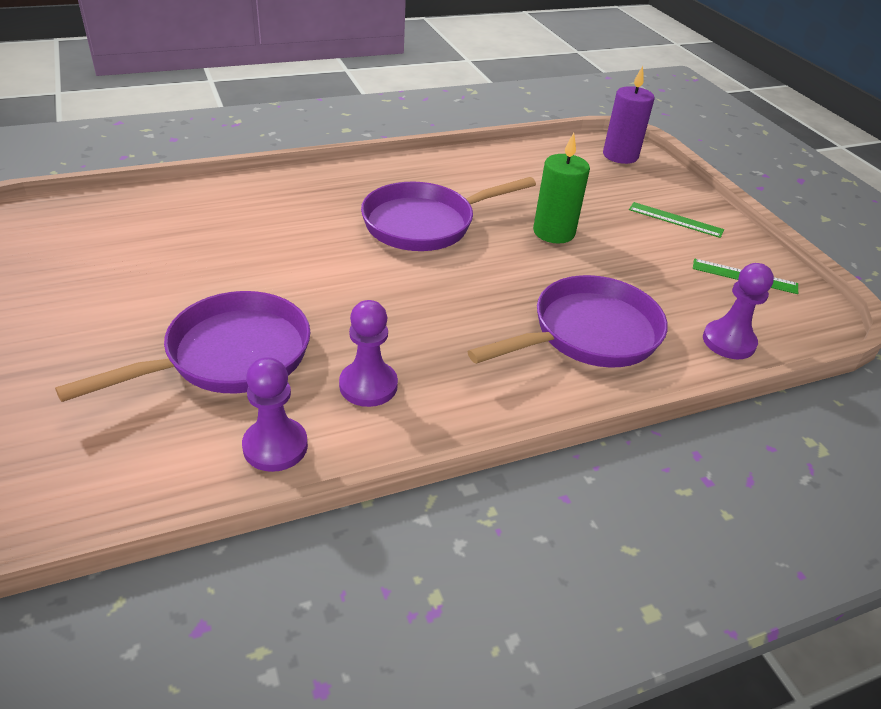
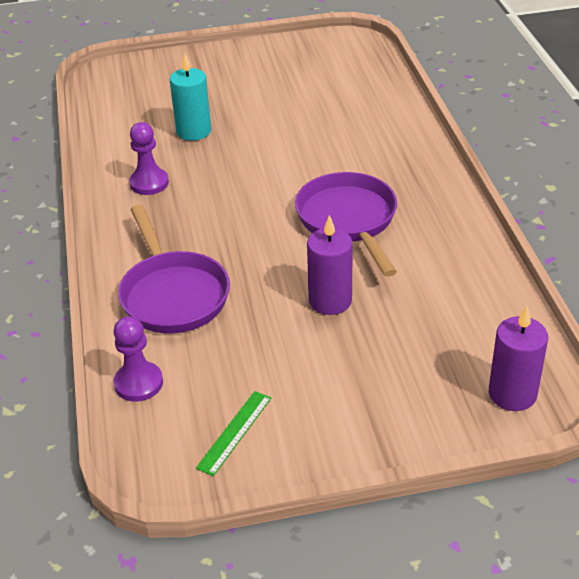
camera: 105 degrees right, 0 degrees up
(229, 356) = (193, 131): purple pan -> turquoise candle
(275, 446) = (110, 150): purple pawn -> none
(554, 232) = (330, 301): green candle -> purple candle
(675, 220) = (352, 406): green ruler -> none

